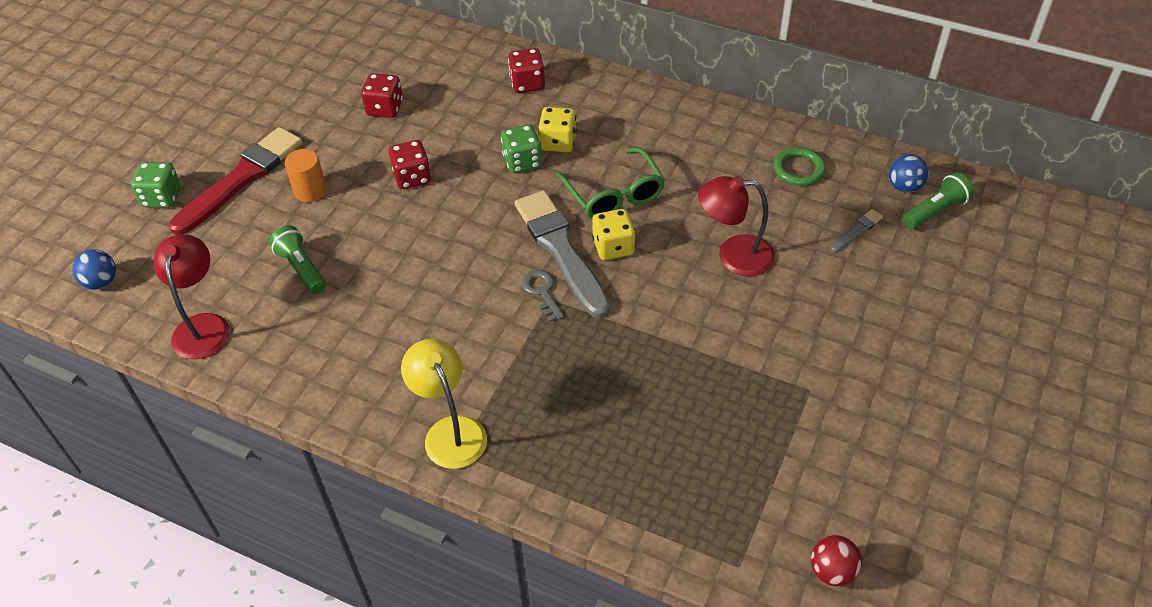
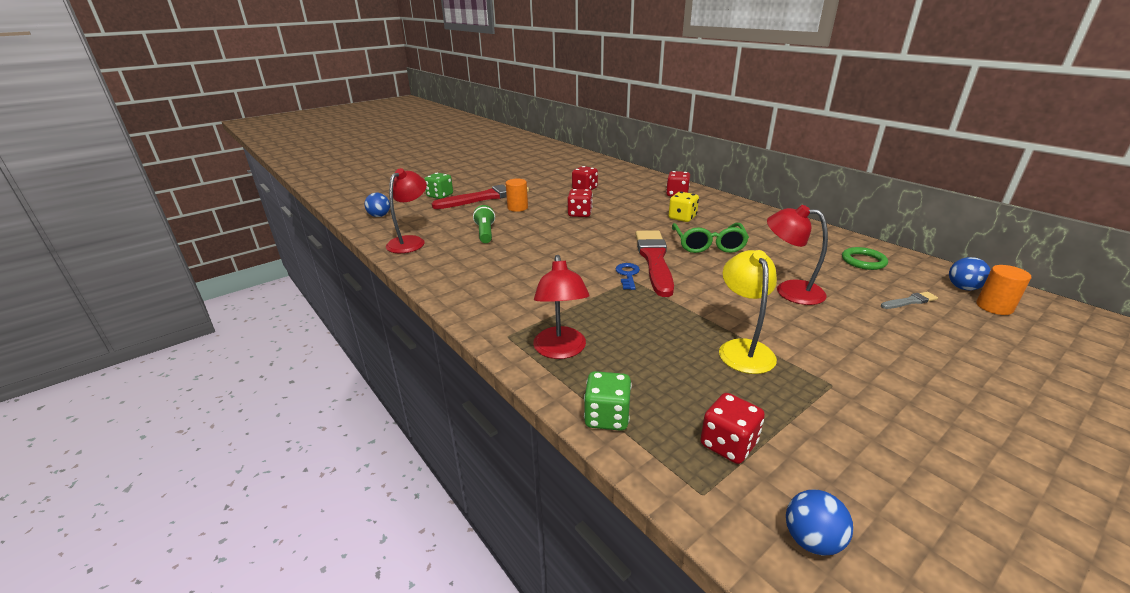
camera: 25 degrees right, 20 degrees down
(450, 431) = (511, 324): yellow lamp -> yellow lamp (743, 349)
(522, 162) = (653, 220): green dice -> green dice (607, 417)
(530, 450) = (561, 350): none -> red lamp
(542, 292) = (628, 275): grey key -> blue key
(561, 250) = (654, 260): grey brush -> red brush
(613, 247) = (694, 266): yellow dice -> none
(741, 504) = (728, 444): none -> red dice
(832, 571) = (811, 540): red ball -> blue ball
(935, 211) = (994, 307): green flashlight -> orange cylinder

